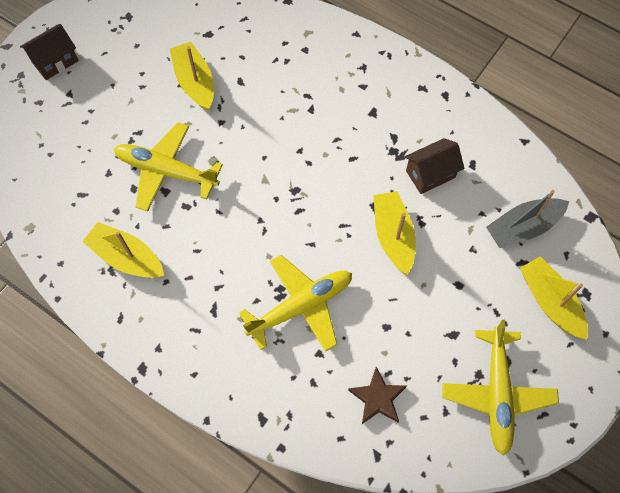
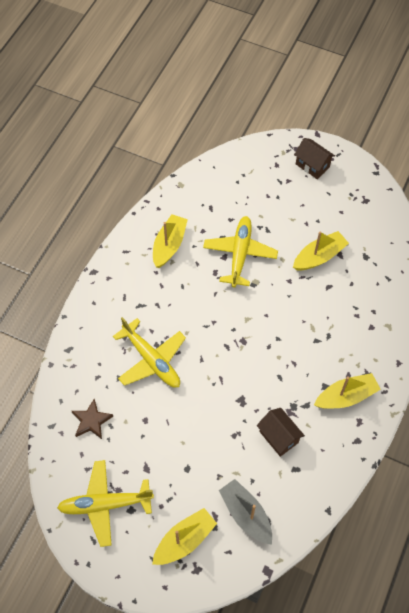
camera: 80 degrees right, 5 degrees down
(393, 236) = (219, 415): yellow boat -> yellow boat (346, 396)

